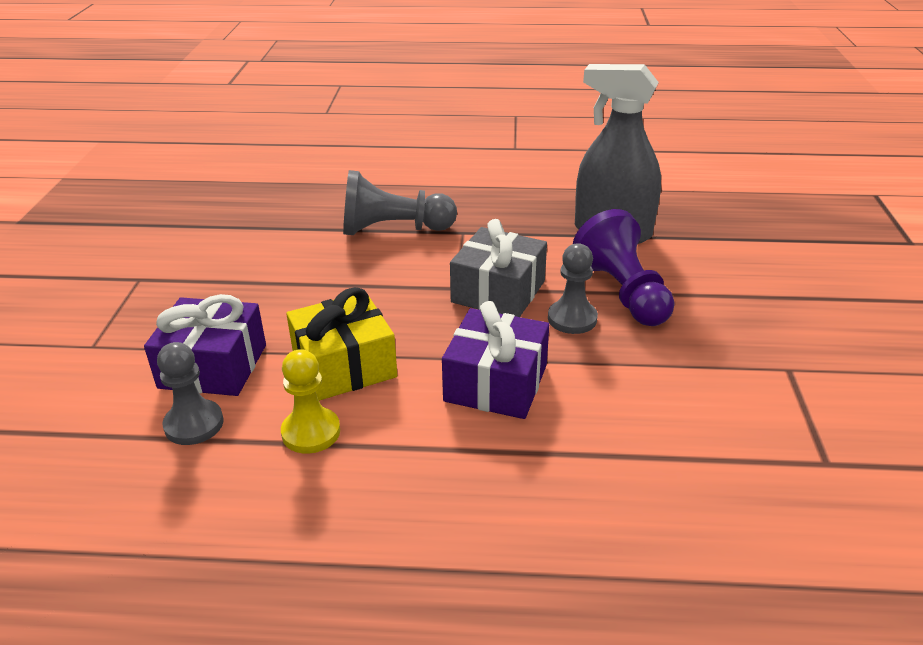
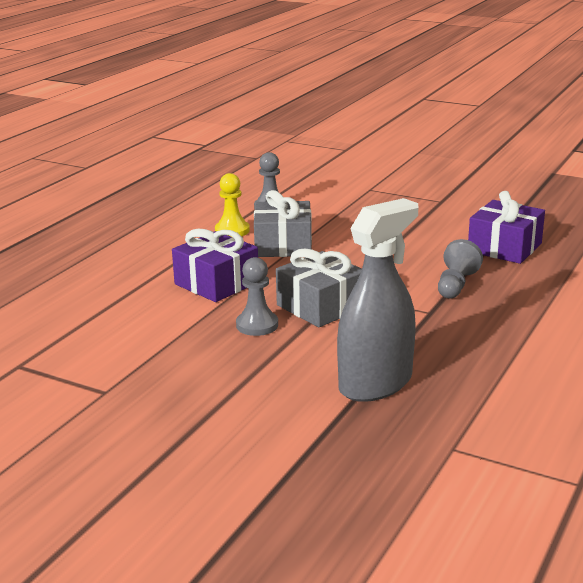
camera: 115 degrees right, 10 degrees down
(213, 366) = (319, 214): purple gift -> purple gift (504, 247)
(344, 365) = (283, 245): yellow gift -> grey gift
(393, 229) = (456, 285): grey pawn -> grey pawn, size x0.66
(623, 293) = (270, 356): purple pawn -> none

